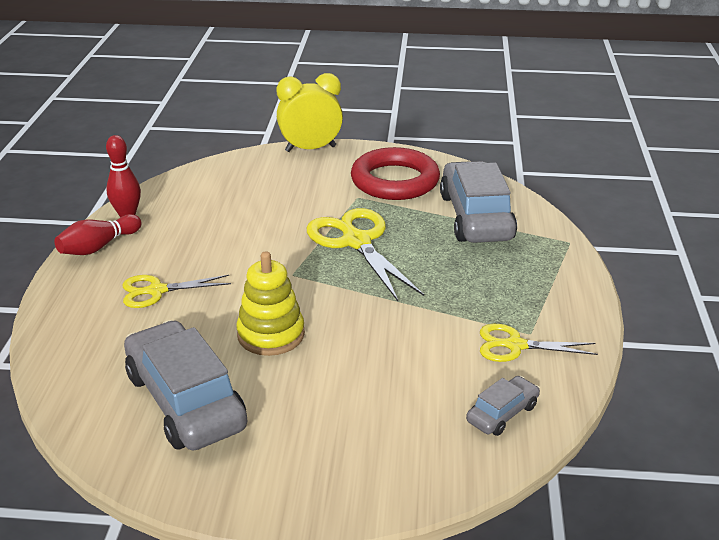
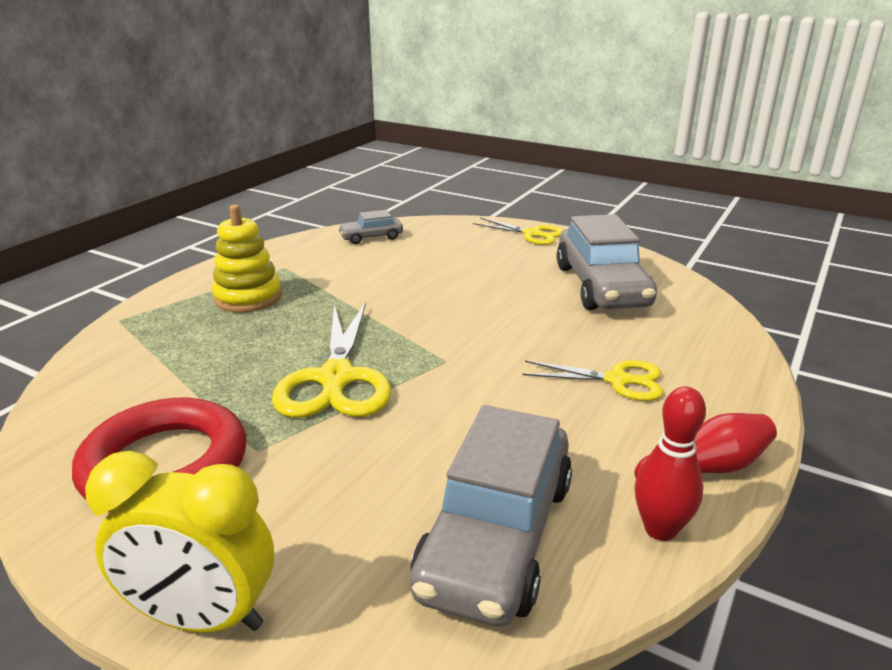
camera: 155 degrees left, 5 degrees down
(271, 334) = (505, 312): yellow stacking toy -> yellow stacking toy (248, 297)
(476, 217) = (157, 372): grey car -> grey car (496, 536)
(515, 345) = (309, 263): yellow scissors -> yellow scissors (532, 234)

